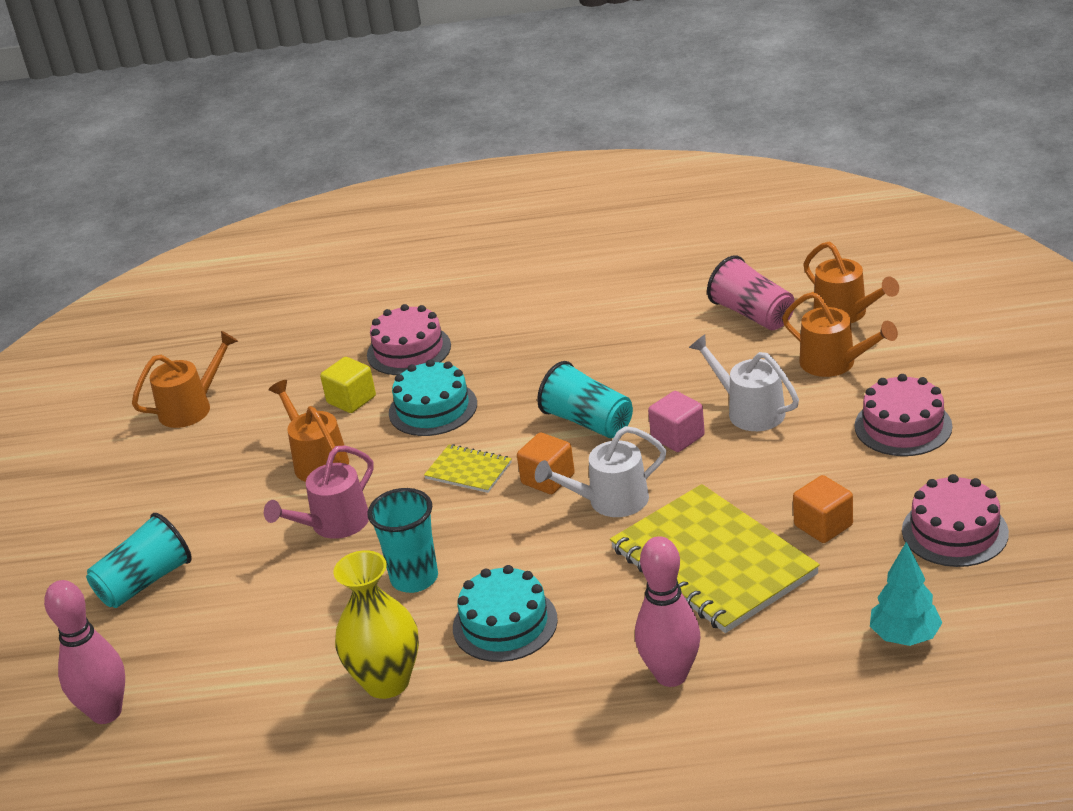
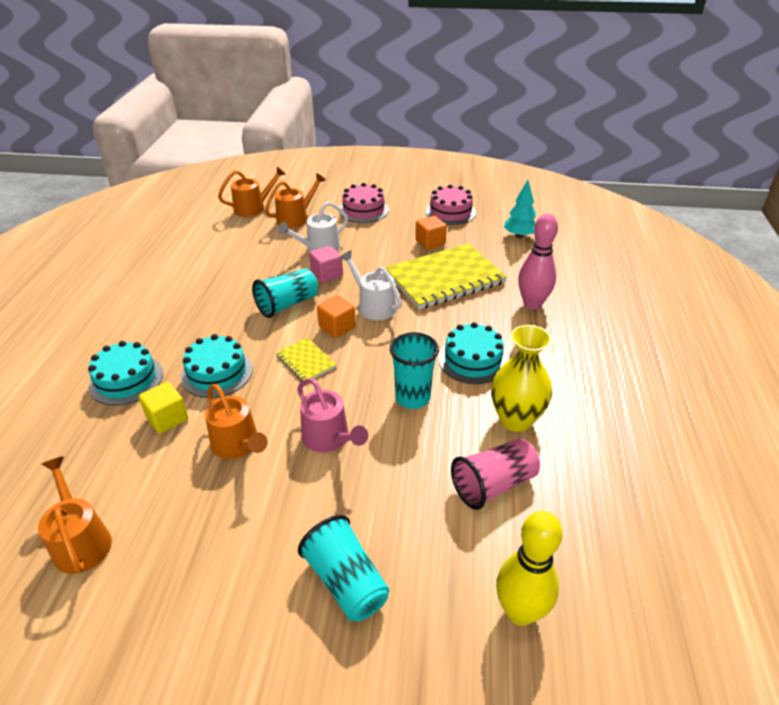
camera: 85 degrees left, 5 degrees up
(106, 712) = (520, 612): pink bowling pin -> yellow bowling pin
(317, 461) = (238, 445): orange watering can -> orange watering can turned 105 degrees counterclockwise
(409, 350) = (126, 379): pink cake -> turquoise cake
(468, 471) = (306, 361): yellow notebook -> yellow notebook turned 75 degrees counterclockwise
(610, 501) = (373, 306): white watering can -> white watering can turned 150 degrees clockwise
(752, 314) = (227, 234): pink cup -> pink cup (493, 485)

